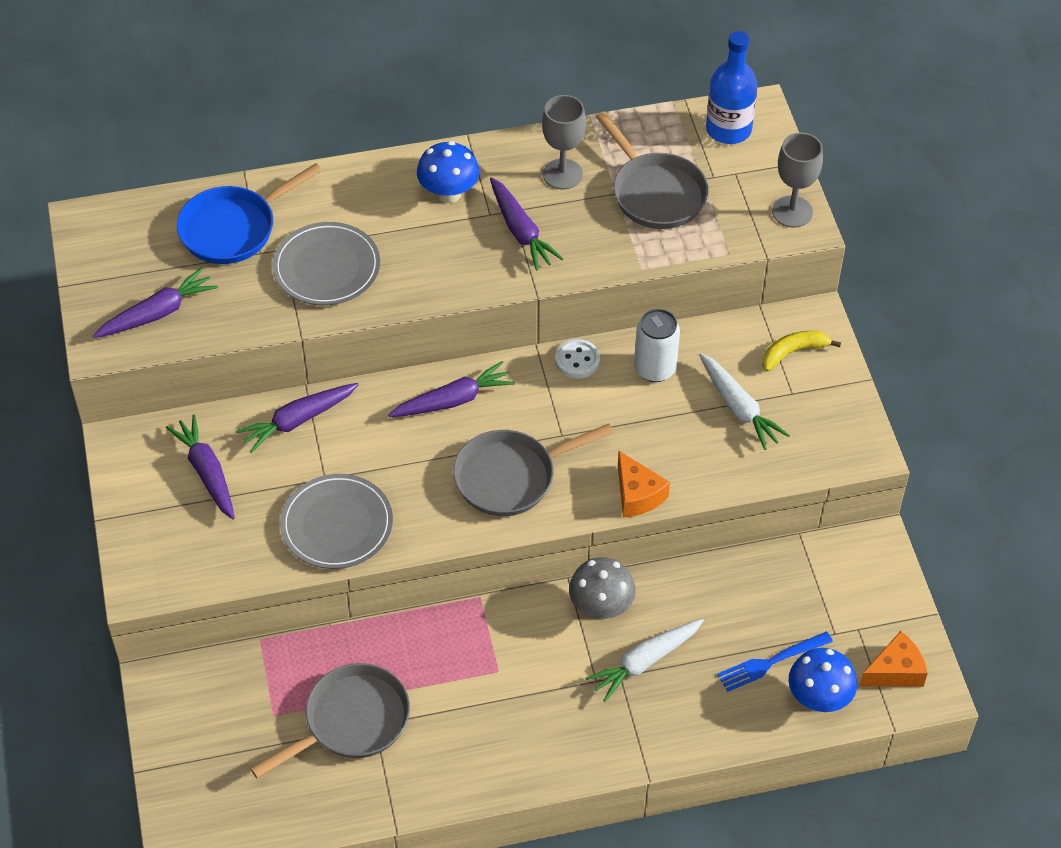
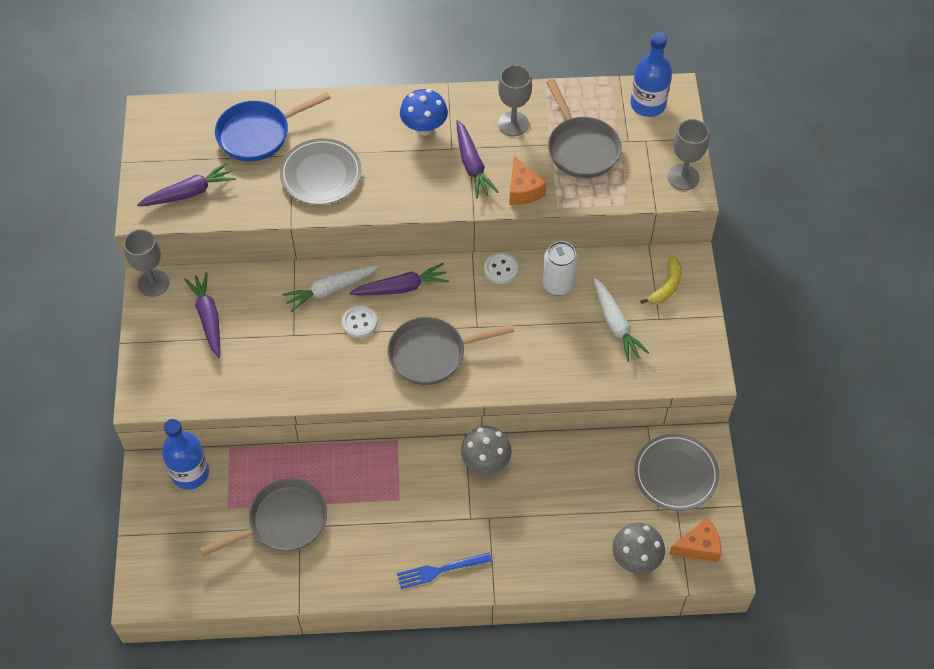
camera: 10 degrees right, 5 degrees up
(124, 439) = (153, 283): none -> grey goblet
(214, 678) = (190, 473): none -> blue bottle
(298, 420) = (283, 287): purple carrot -> none
(337, 524) = (295, 372): grey plate -> grey plate (676, 474)
(408, 451) = (359, 322): none -> white button
(637, 495) = (524, 382): orange cheese -> orange cheese (523, 190)
(645, 662) = (510, 509): white carrot -> white carrot (330, 290)
(771, 662) = (605, 525): blue fork -> blue fork (440, 570)
(793, 352) = (666, 286): yellow banana -> yellow banana turned 135 degrees clockwise
(818, 698) = (635, 559): blue mushroom -> grey mushroom

